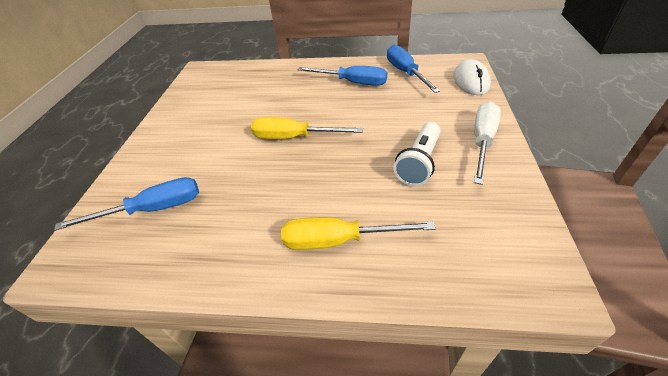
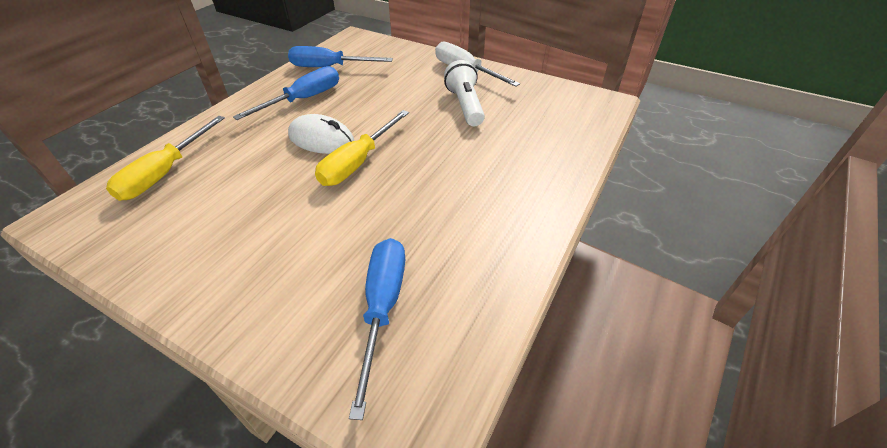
camera: 70 degrees left, 0 degrees up
(338, 240) = (523, 172): yellow screwdriver -> yellow screwdriver (165, 173)
(419, 163) = (465, 105): white flashlight -> white flashlight turned 150 degrees counterclockwise
(471, 81) = (385, 46): white mouse -> white mouse (321, 139)

